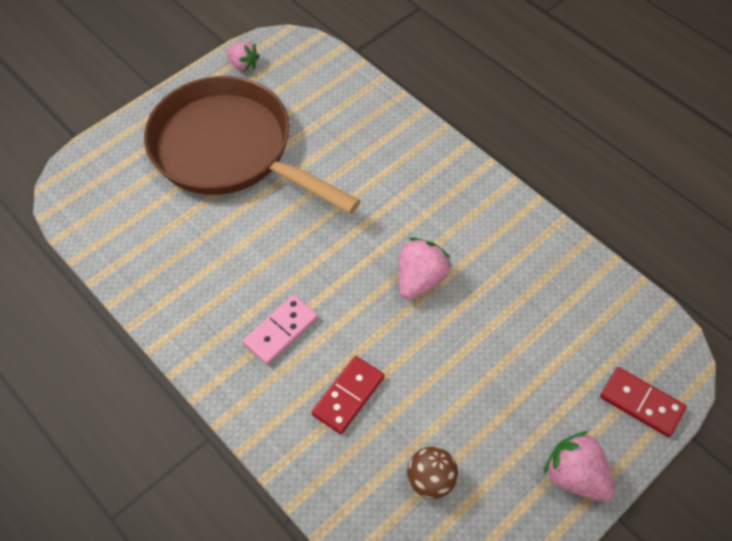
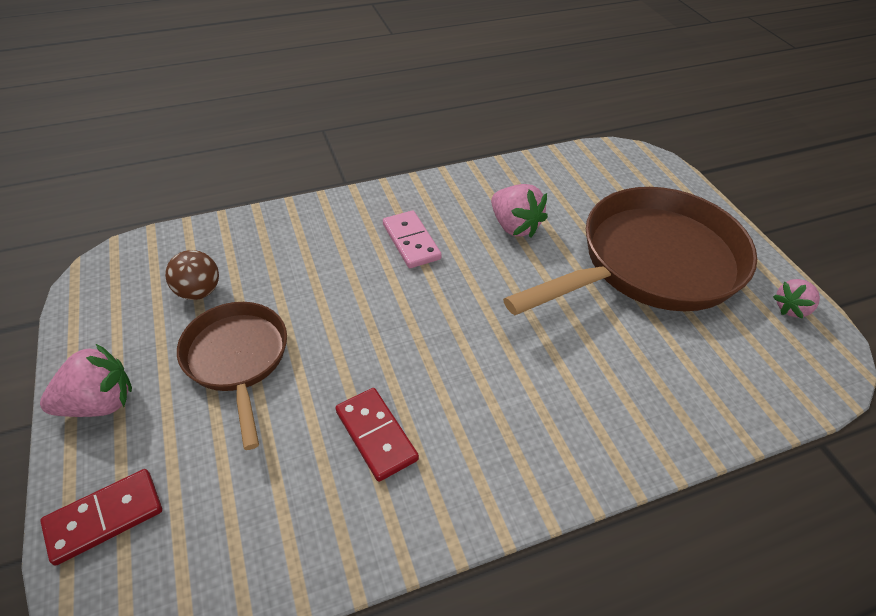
camera: 110 degrees right, 10 degrees down
(348, 396) = (317, 265): red domino -> red domino (376, 435)
(420, 280) = (405, 364): pink strawberry -> pink strawberry (514, 226)
(480, 399) = (237, 359): none -> brown pan

